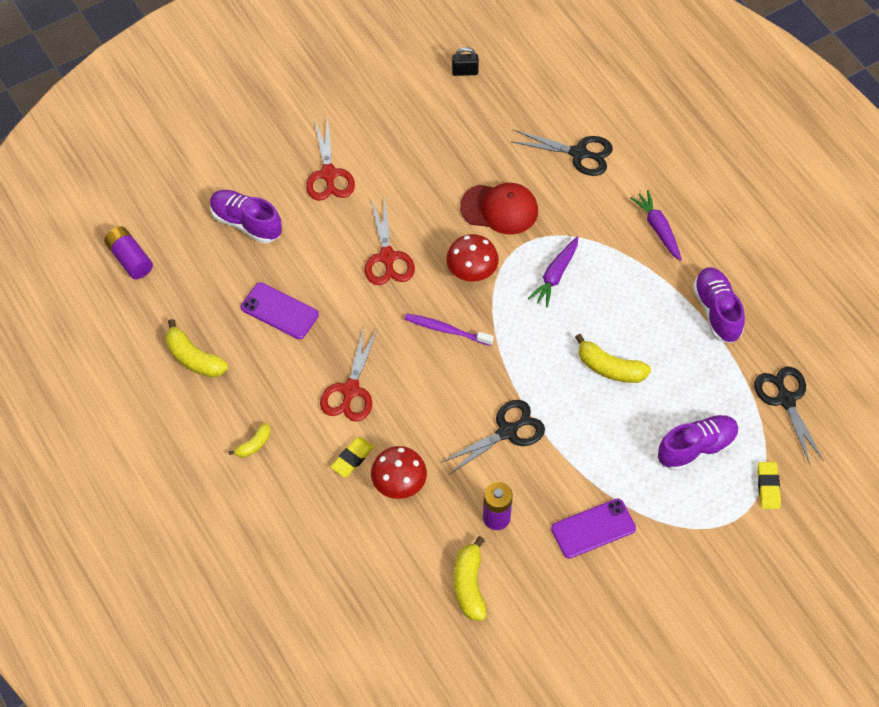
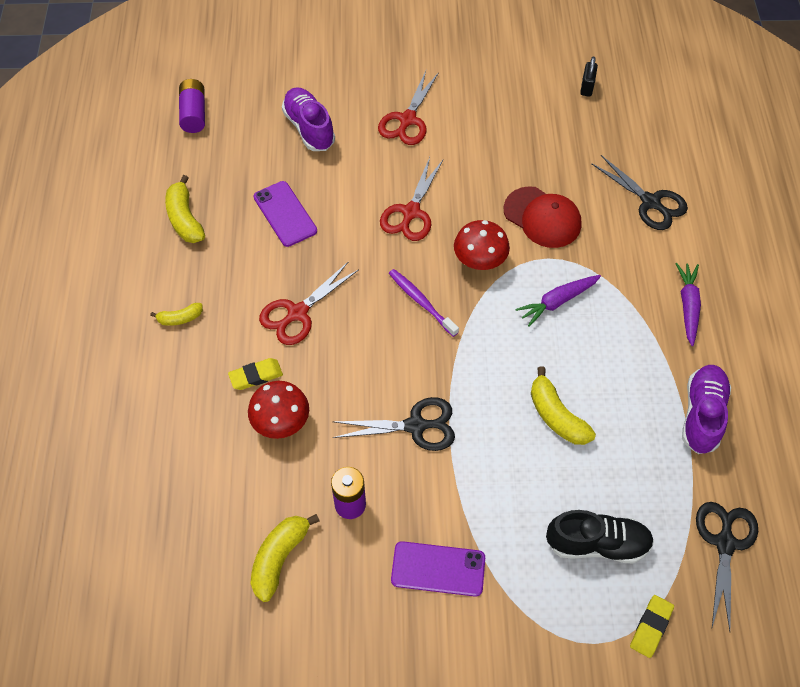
camera: 30 degrees right, 0 degrees up
(465, 71) = (587, 87): black padlock -> black padlock turned 75 degrees clockwise
(696, 448) = (597, 544): purple shoe -> black shoe

